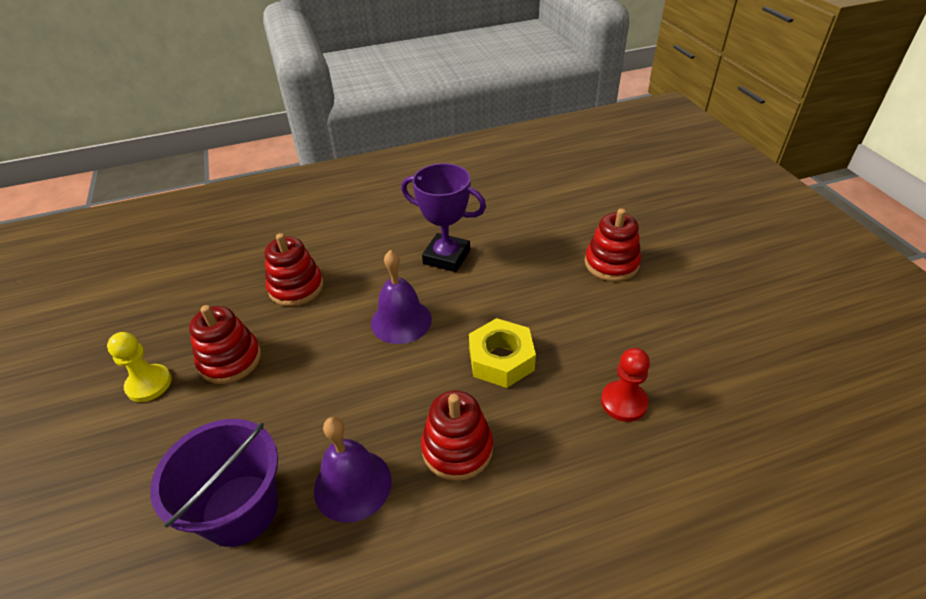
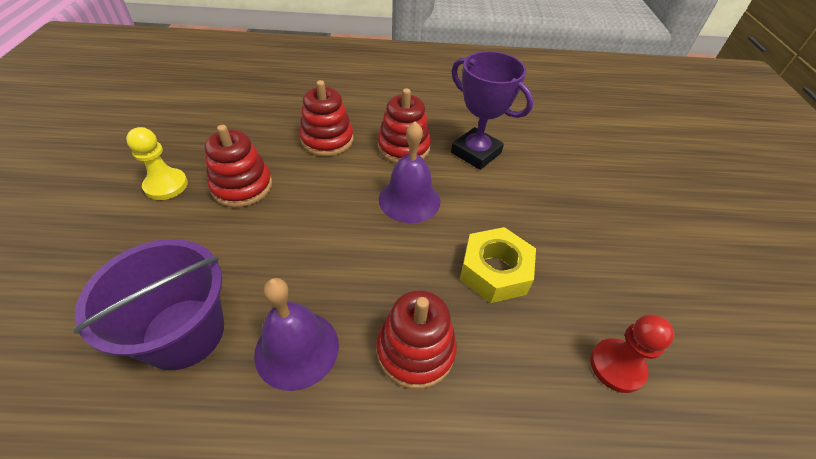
camera: 15 degrees right, 5 degrees up
(611, 263) = (645, 209): red stacking toy -> red stacking toy (403, 147)

